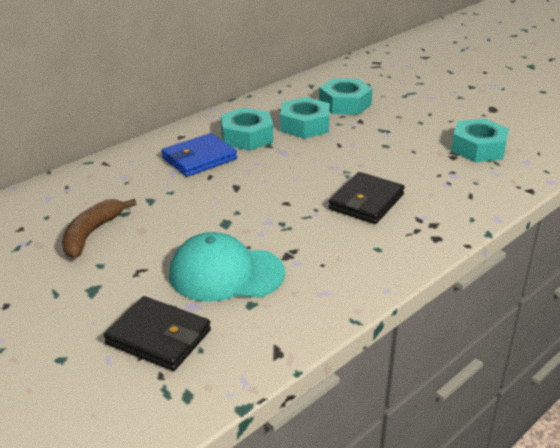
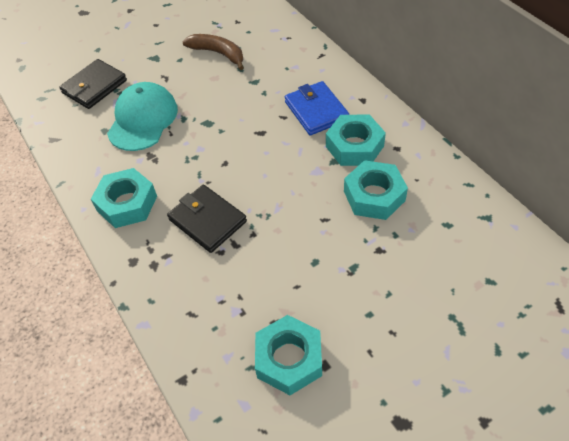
camera: 105 degrees right, 20 degrees up
(345, 104) = (428, 243): turquoise nut -> turquoise nut (127, 203)

